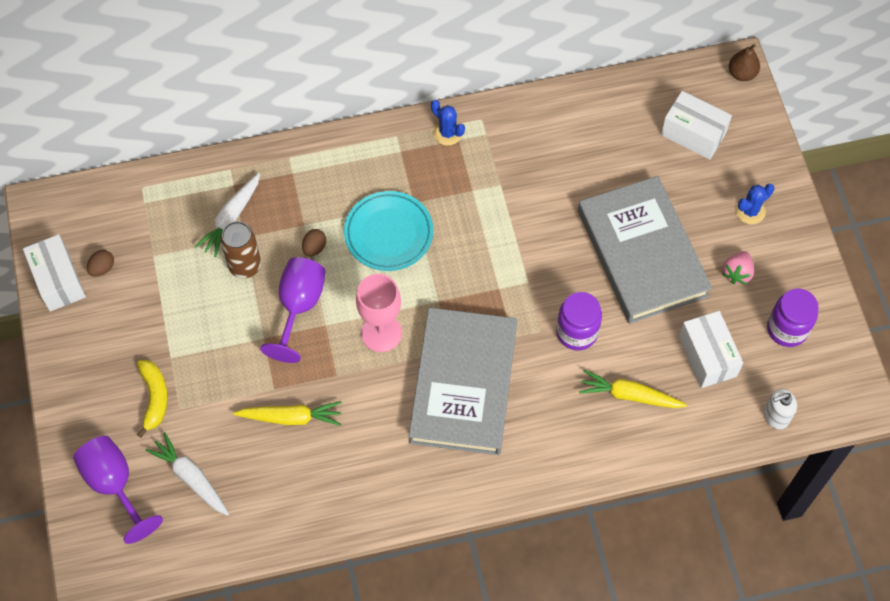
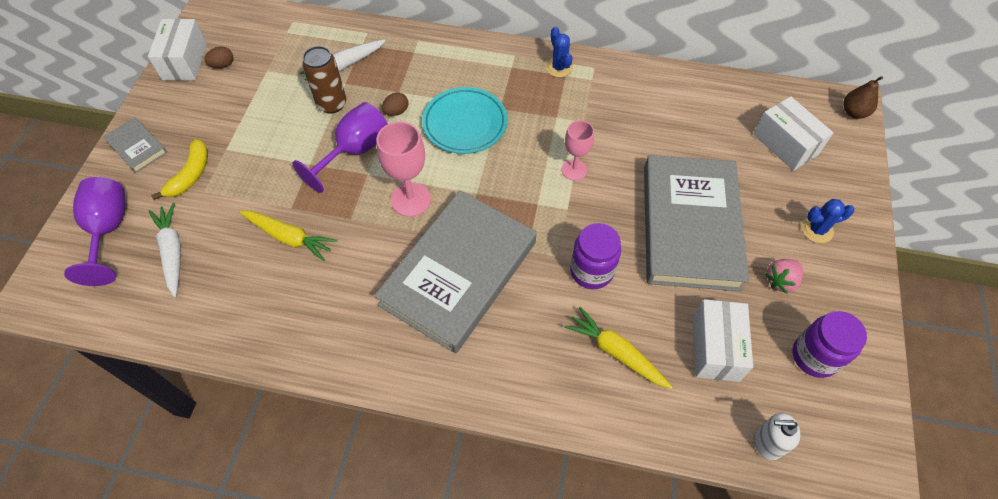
camera: 25 degrees right, 5 degrees down
(79, 393) = (137, 147): none -> grey book
(515, 240) = (574, 170): none -> pink goblet

